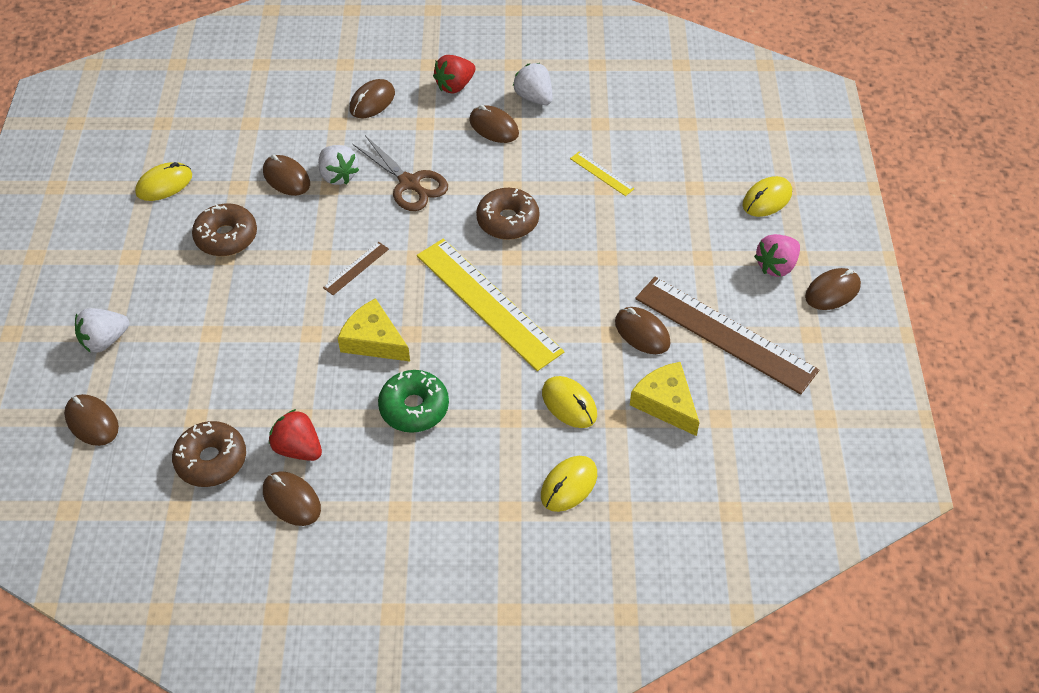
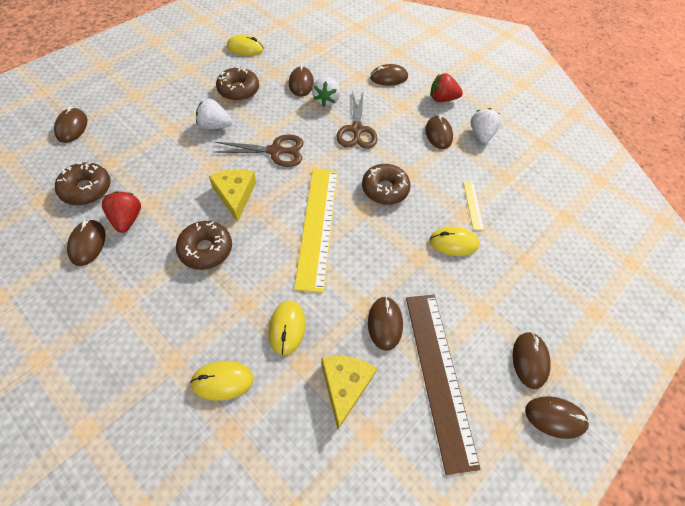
camera: 40 degrees right, 5 degrees up
(105, 340) = (128, 96): white strawberry -> white strawberry (215, 126)
(356, 268) = (275, 151): brown ruler -> brown scissors
(414, 407) = (206, 249): green donut -> brown donut
(767, 199) = (572, 308): yellow mouse -> yellow mouse (453, 243)
(776, 266) = (529, 360): pink strawberry -> brown mouse

